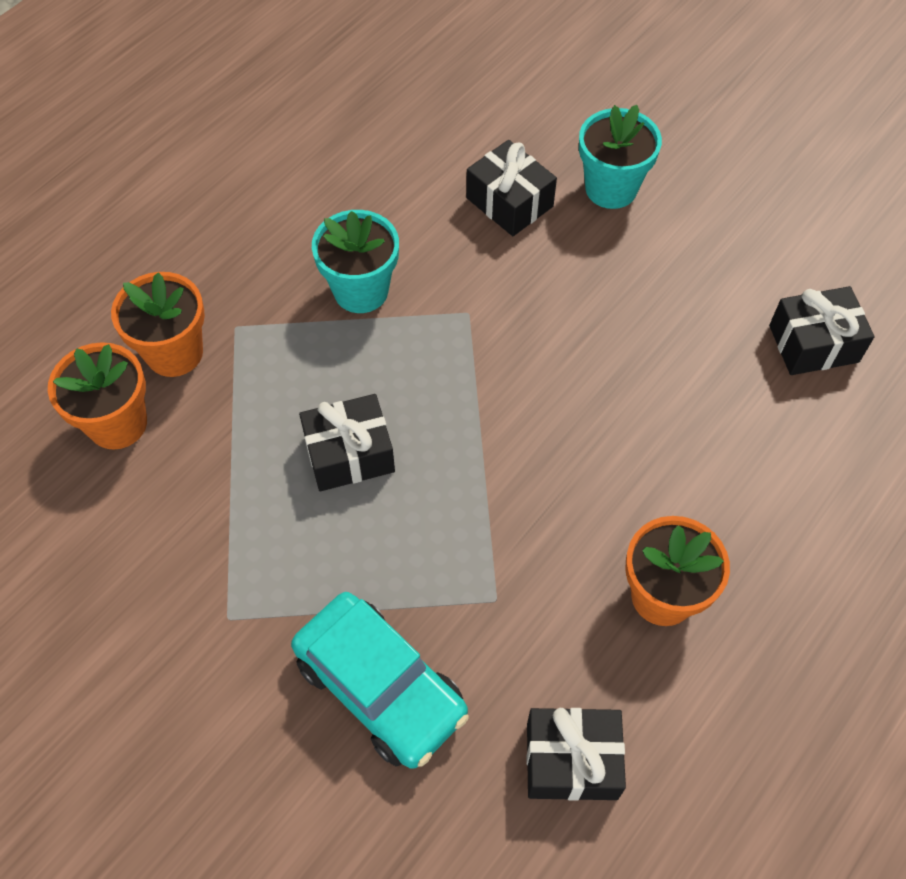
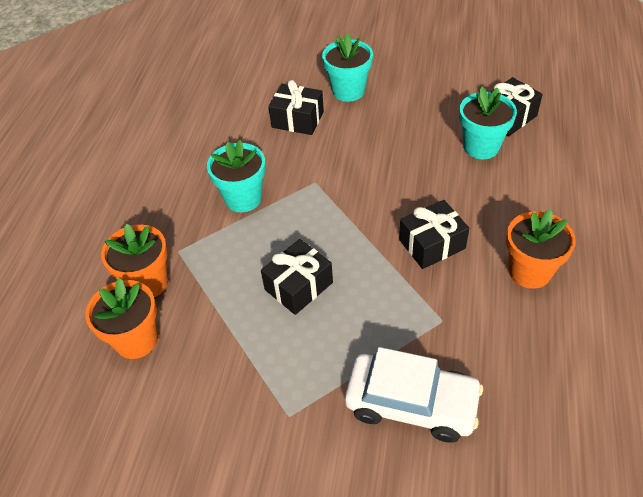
camera: 25 degrees left, 10 degrees down
(381, 687) = (411, 403): turquoise car -> white car
(571, 761) = (550, 383): black gift -> black gift (432, 244)
(737, 372) = (481, 147): none -> turquoise flower pot

